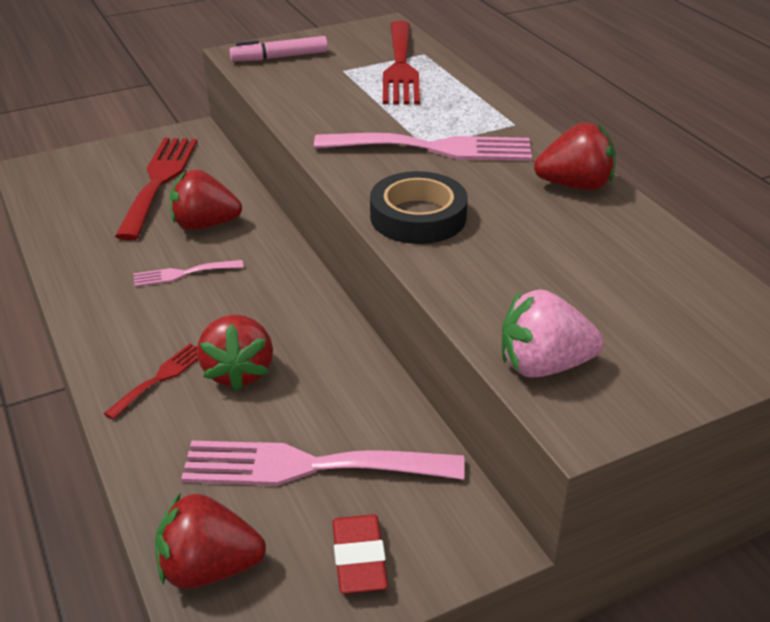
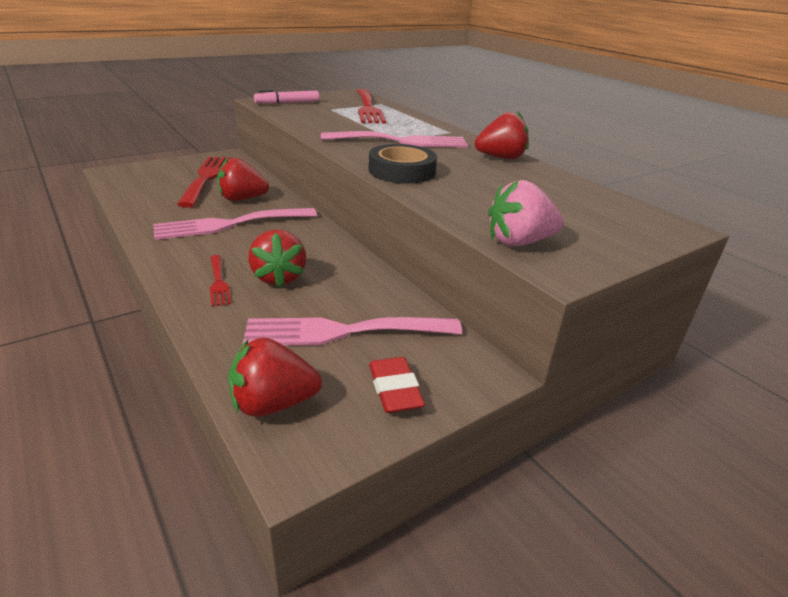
camera: 10 degrees left, 5 degrees down
(160, 378) = (218, 282): red fork -> red fork turned 135 degrees clockwise
(182, 274) = (229, 224): pink fork -> pink fork, size x2.03

